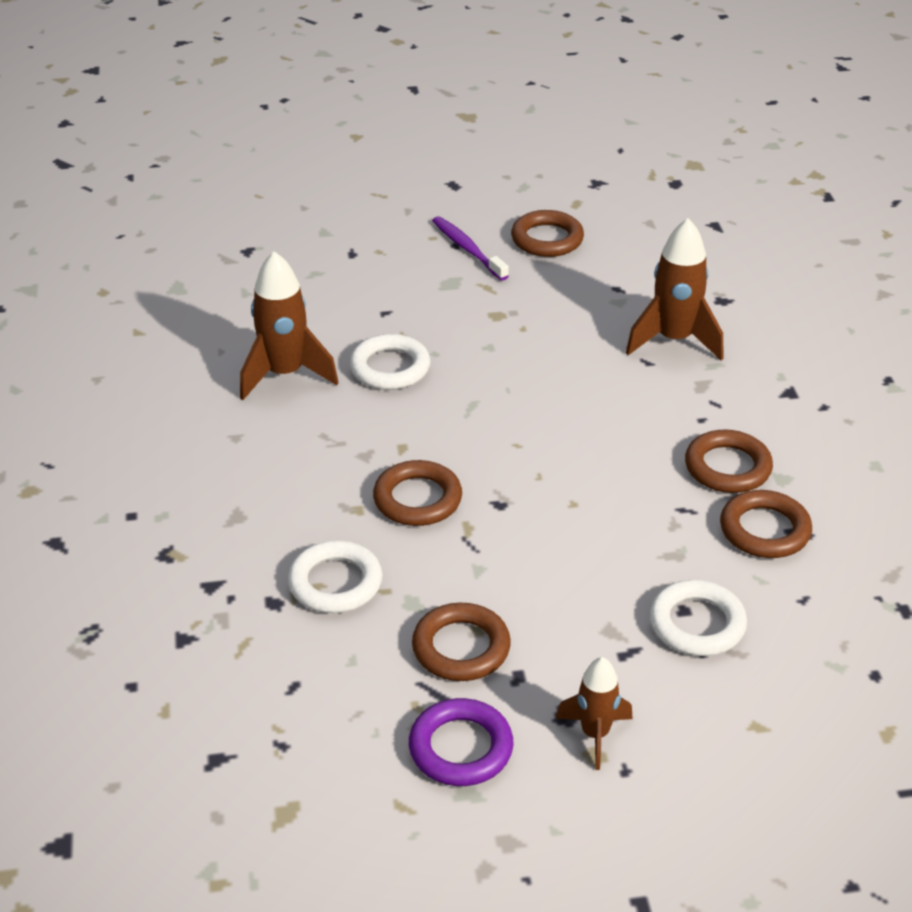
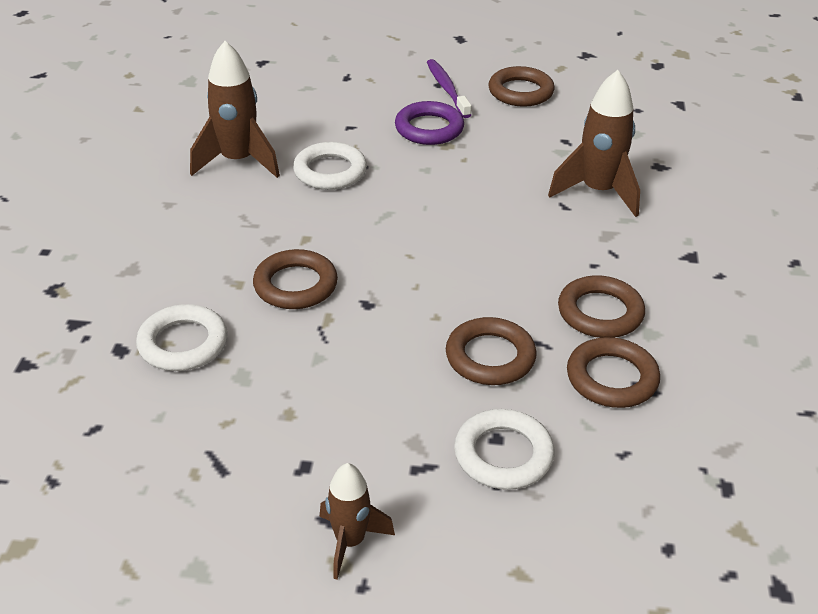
camera: 15 degrees right, 0 degrees up
(461, 648) = (264, 427): brown ring -> brown ring (490, 357)
(461, 748) = (213, 524): purple ring -> purple ring (429, 128)

